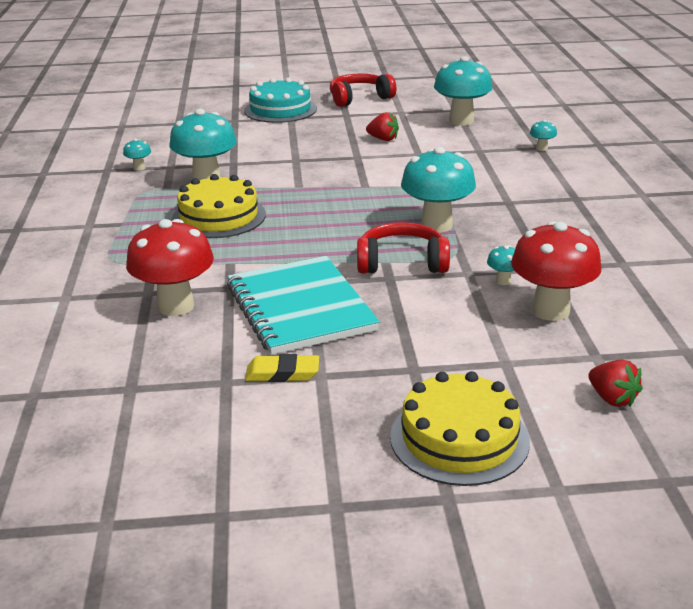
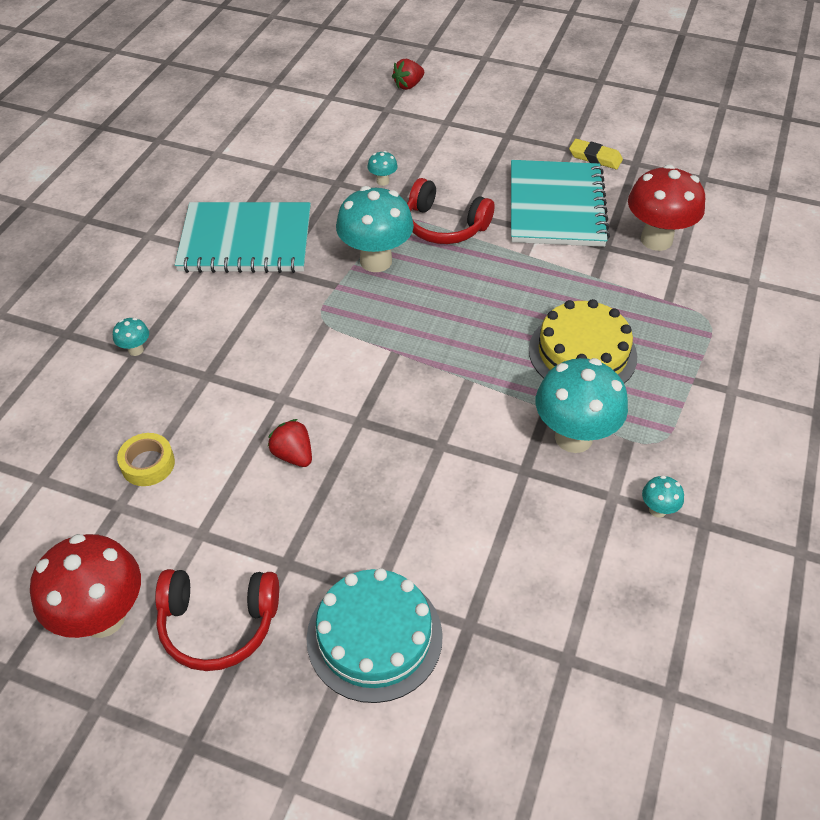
camera: 155 degrees left, 20 degrees up
(459, 438) = (513, 91): yellow cake -> none
(461, 121) = (148, 464): turquoise mushroom -> yellow tape
(550, 311) = (377, 147): red mushroom -> red mushroom (103, 617)
(561, 210) = (246, 241): none -> turquoise notebook
(612, 399) = (408, 85): red strawberry -> red strawberry turned 120 degrees counterclockwise

